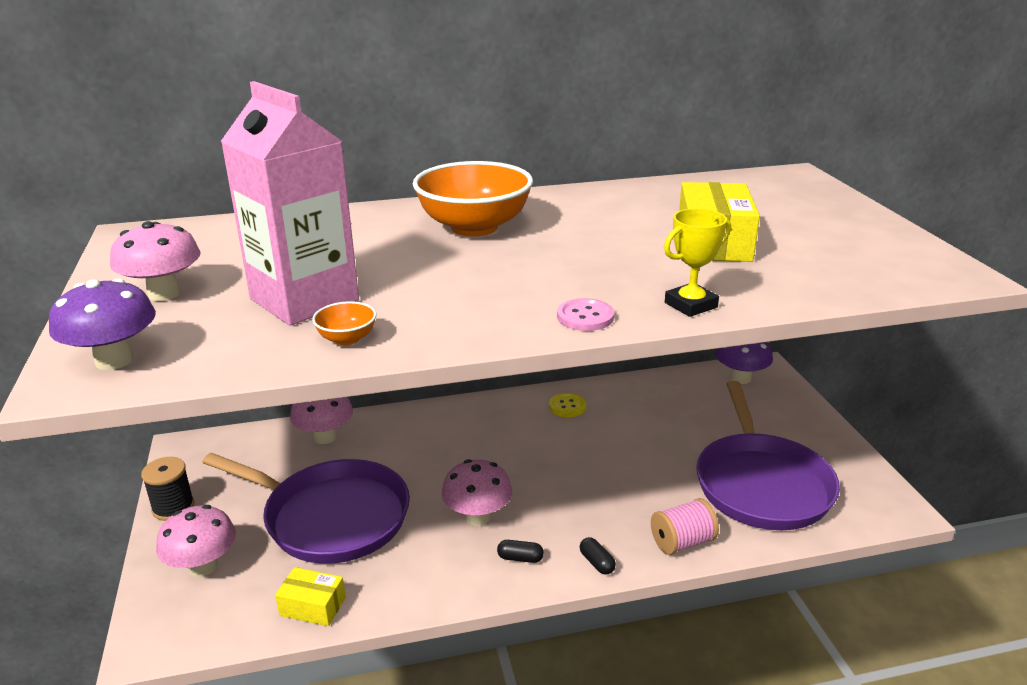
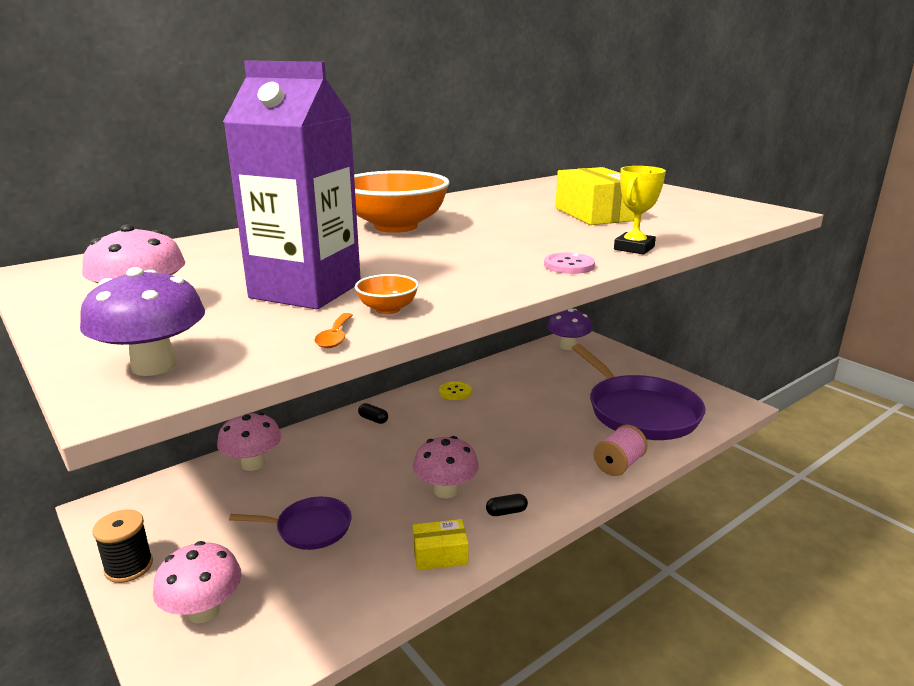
camera: 25 degrees left, 5 degrees down
(270, 362) = (335, 337): none -> orange spoon
(304, 300) = (306, 290): pink carton -> purple carton
(313, 606) = (349, 609): yellow box -> yellow box (440, 554)
(331, 517) = (310, 528): purple pan -> purple pan, size x0.51
(597, 563) = (569, 497): black capsule -> black capsule (373, 419)

